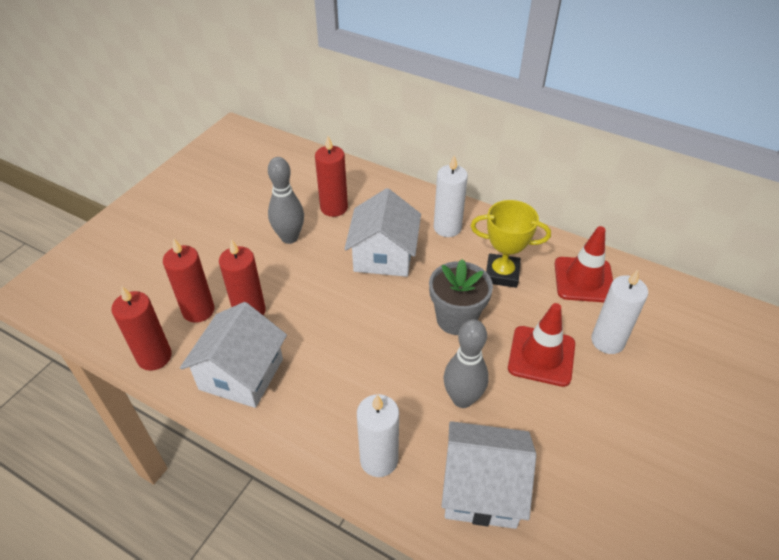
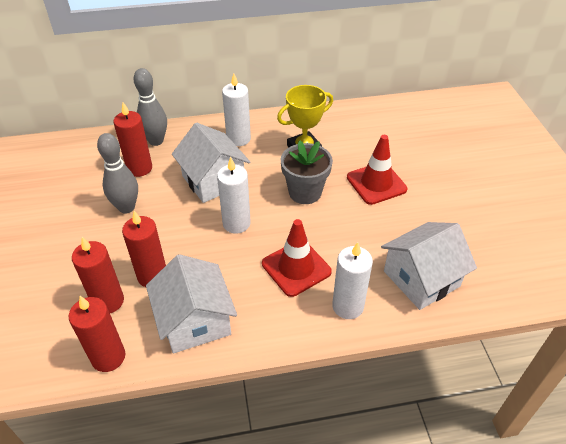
camera: 40 degrees left, 0 degrees up
(462, 399) = (358, 237): grey bowling pin -> grey bowling pin (156, 141)
(584, 280) = (355, 126): red traffic cone -> red traffic cone (296, 268)
(607, 341) = (402, 153): white candle -> white candle (236, 223)

